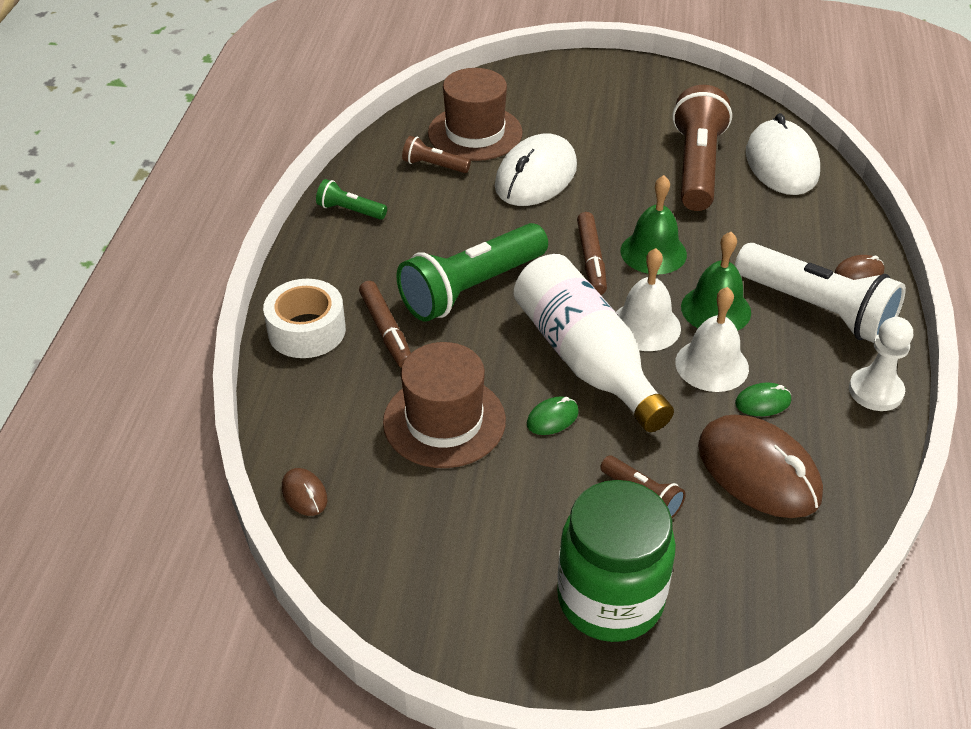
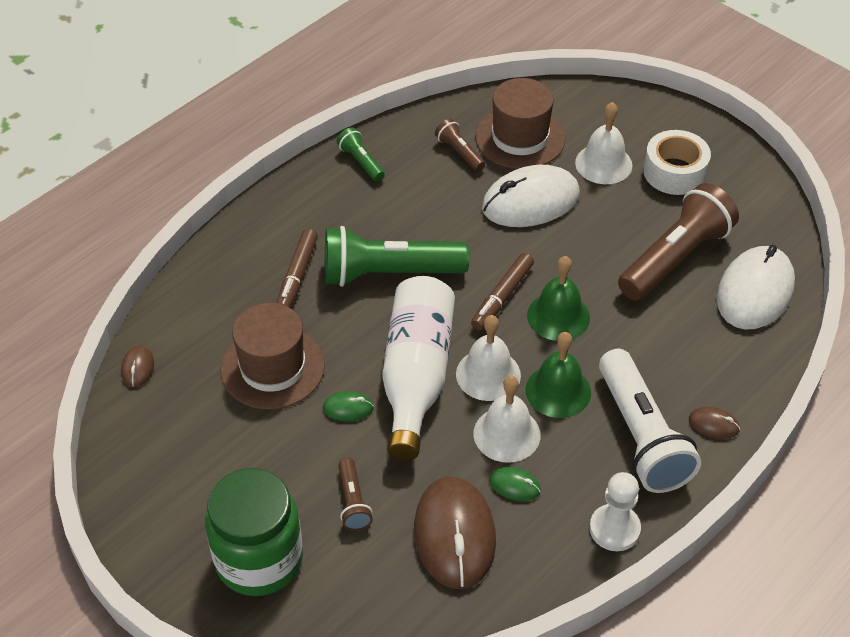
camera: 35 degrees right, 5 degrees up
(307, 330) = (244, 246): white tape -> white tape (674, 172)
(566, 123) = (603, 164): none -> white bell

